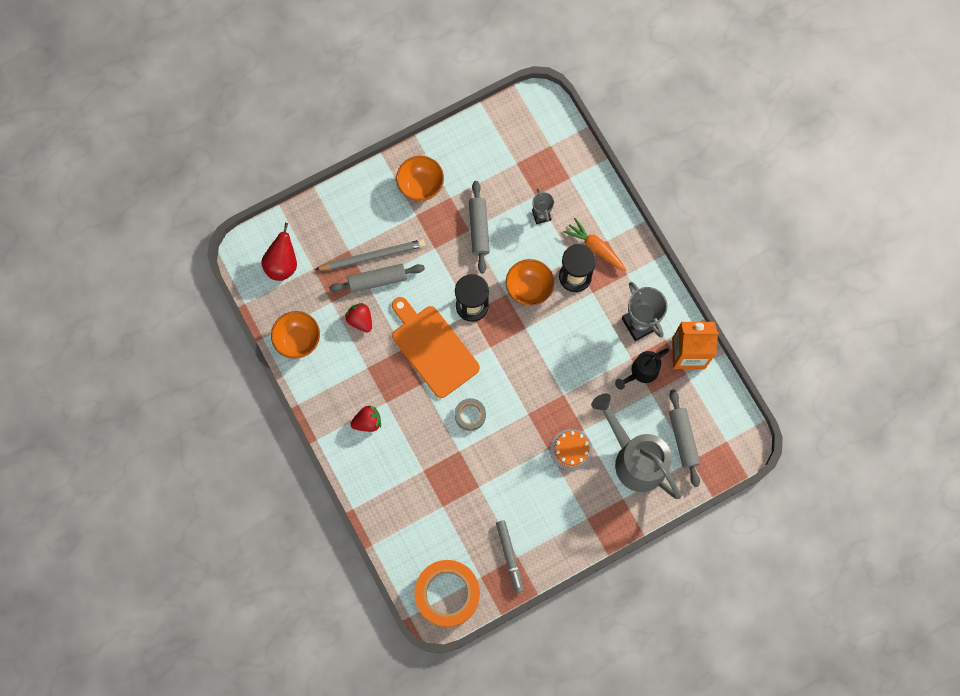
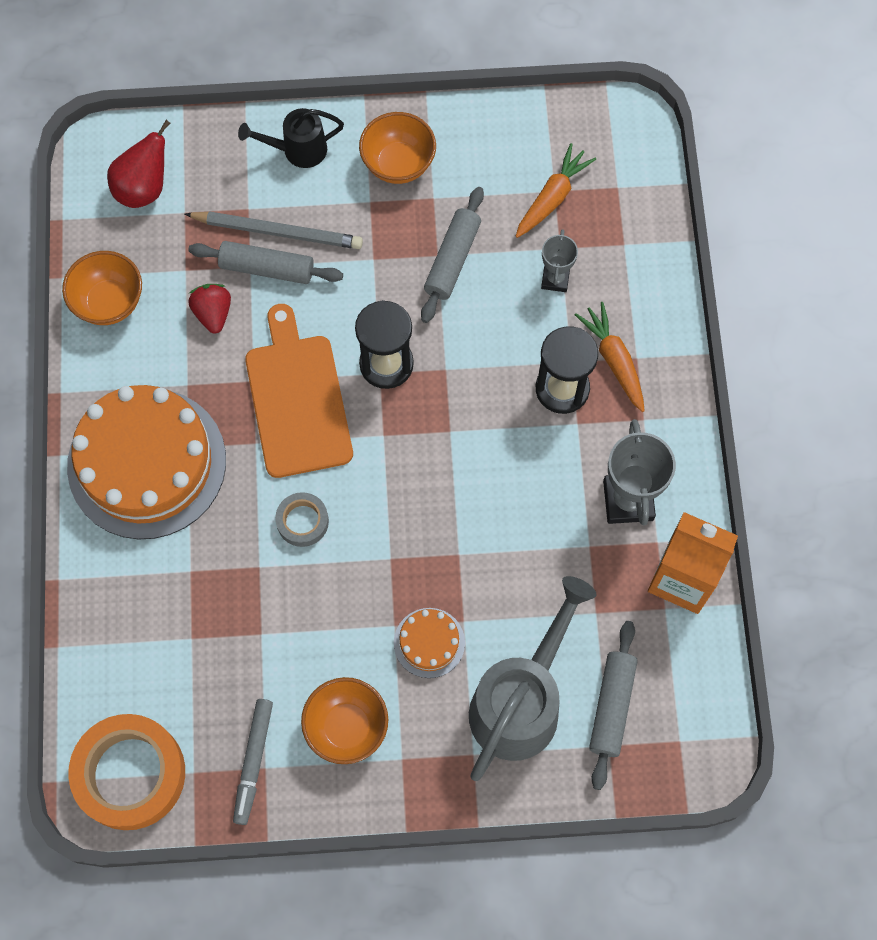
camera: 25 degrees right, 5 degrees down
(367, 422) = (147, 463): red strawberry -> orange cake
(517, 167) = (552, 197): none -> orange carrot
(529, 288) = (484, 376): orange bowl -> orange bowl (347, 727)
(634, 458) = (521, 701): grey watering can -> grey watering can turned 45 degrees clockwise
(641, 372) = (595, 574): black watering can -> black watering can (298, 150)

